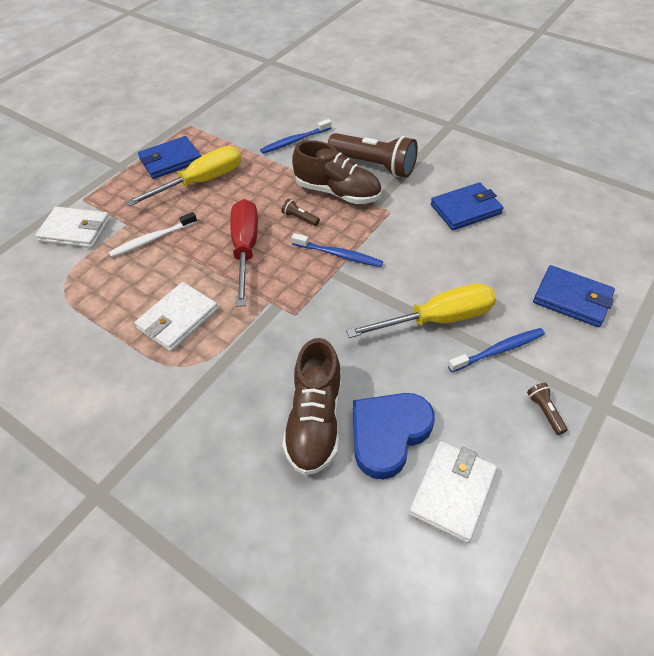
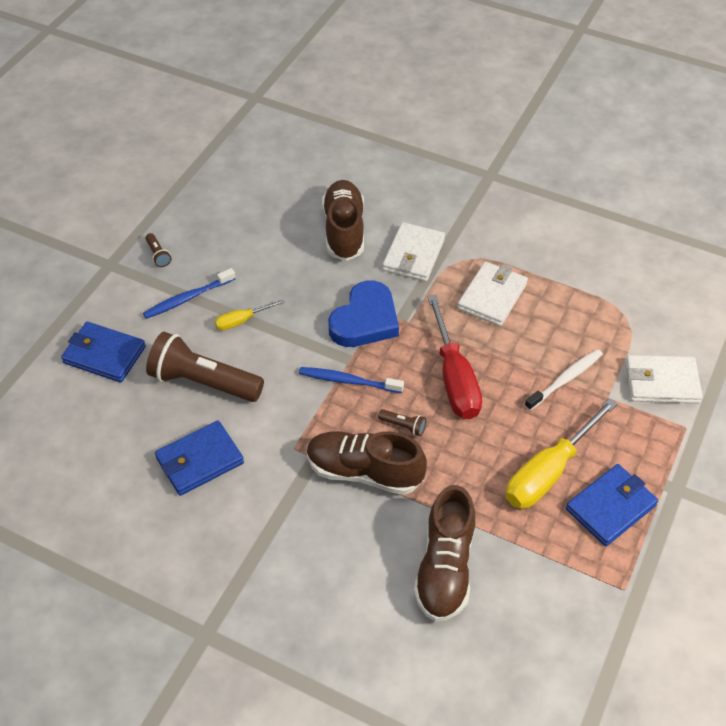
camera: 170 degrees right, 0 degrees up
(295, 141) = (445, 568): blue toothbrush -> brown shoe
(374, 165) = (321, 527): brown flashlight -> brown flashlight (203, 382)
(388, 434) = (285, 228): blue heart -> blue heart (365, 320)
(438, 319) = (241, 321): yellow screwdriver -> yellow screwdriver, size x0.49
(452, 492) = (237, 199): white wallet -> white wallet (413, 255)

